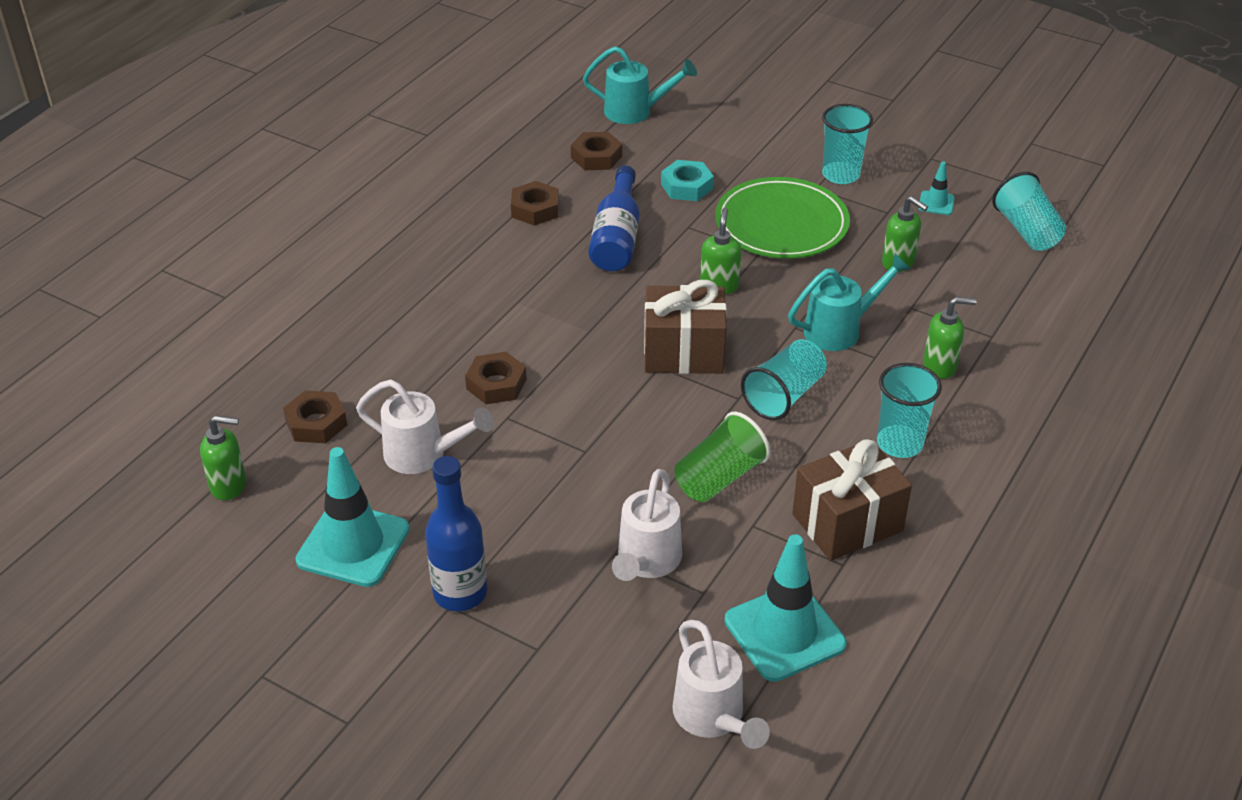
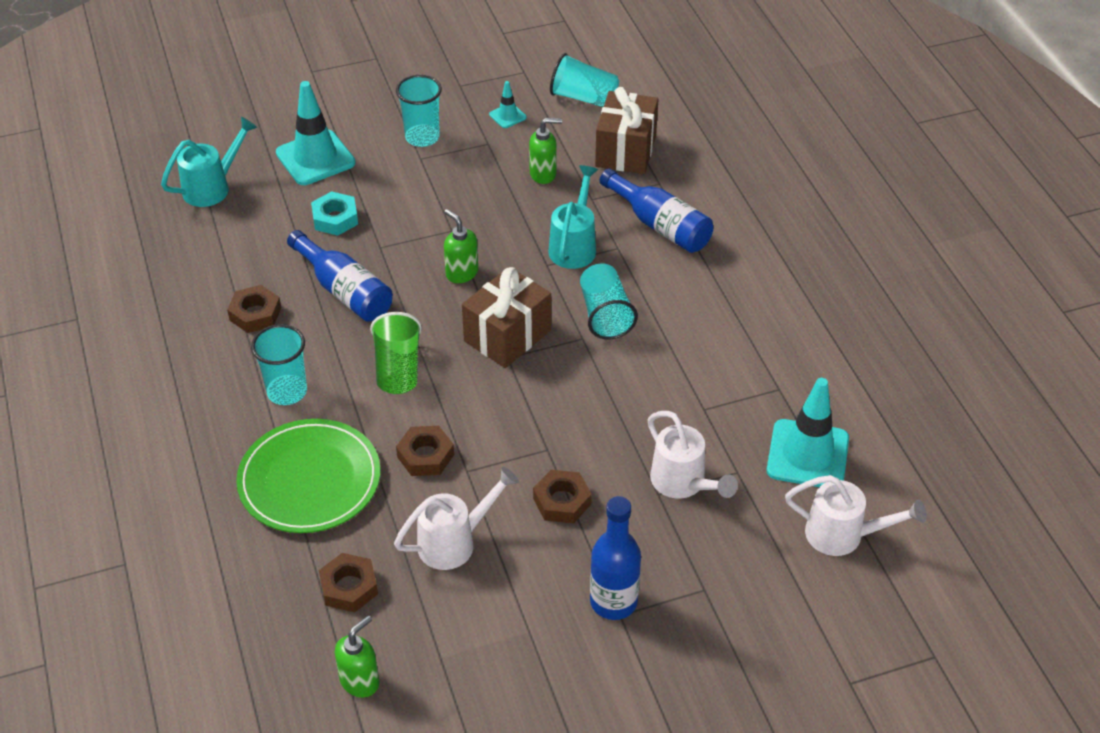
camera: 50 degrees left, 5 degrees up
(353, 545) = (504, 637): turquoise traffic cone -> turquoise traffic cone (315, 158)
(596, 157) = (238, 242): brown nut -> brown nut (562, 501)
(719, 477) = (645, 397): green cup -> green cup (398, 368)
(781, 224) = (436, 200): green plate -> green plate (309, 480)
(847, 523) = (747, 363): brown gift -> brown gift (625, 151)
(899, 443) = (706, 291): turquoise cup -> turquoise cup (287, 391)
(940, 366) = (659, 225): green soap dispenser -> blue bottle

